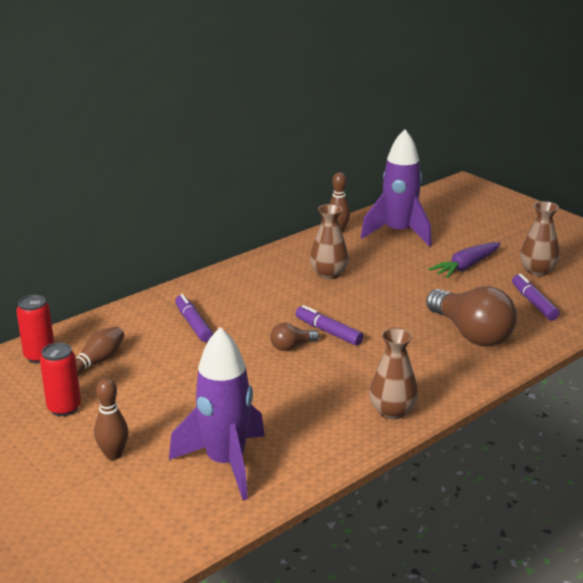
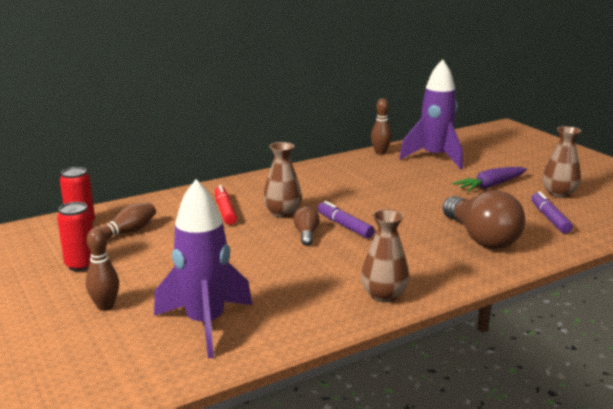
camera: 10 degrees right, 5 degrees down
(193, 324) = (225, 211): purple marker -> red marker
(291, 346) = (306, 234): brown light bulb -> brown light bulb turned 105 degrees clockwise
(328, 274) = (361, 183): brown vase -> brown vase (282, 213)

